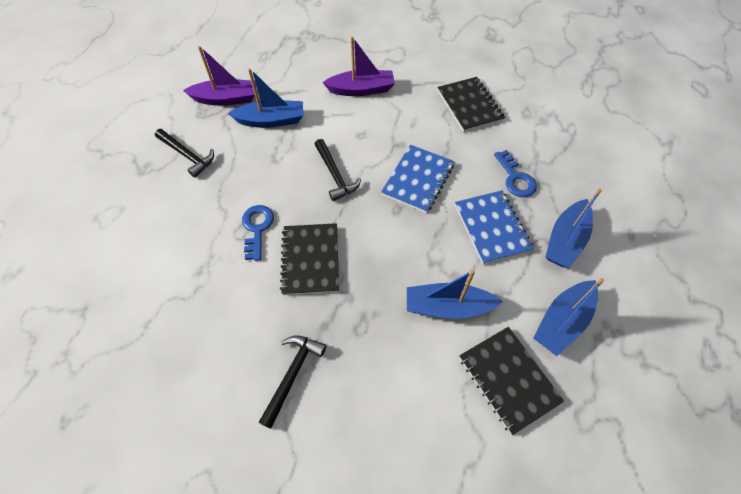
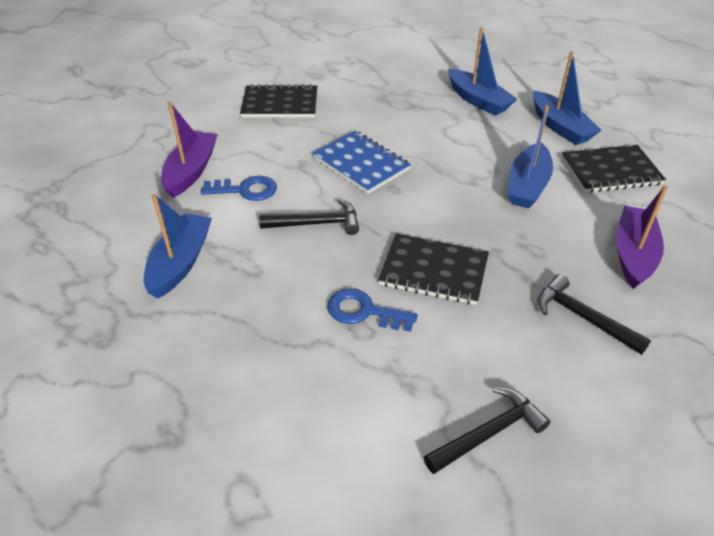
camera: 70 degrees left, 15 degrees down
(187, 155) = (181, 370): black hammer -> black hammer (488, 433)
(226, 99) = (95, 304): purple boat -> purple boat (633, 254)
(492, 228) = (446, 134): blue notebook -> none
(515, 178) = (394, 105): blue key -> blue key (245, 190)

